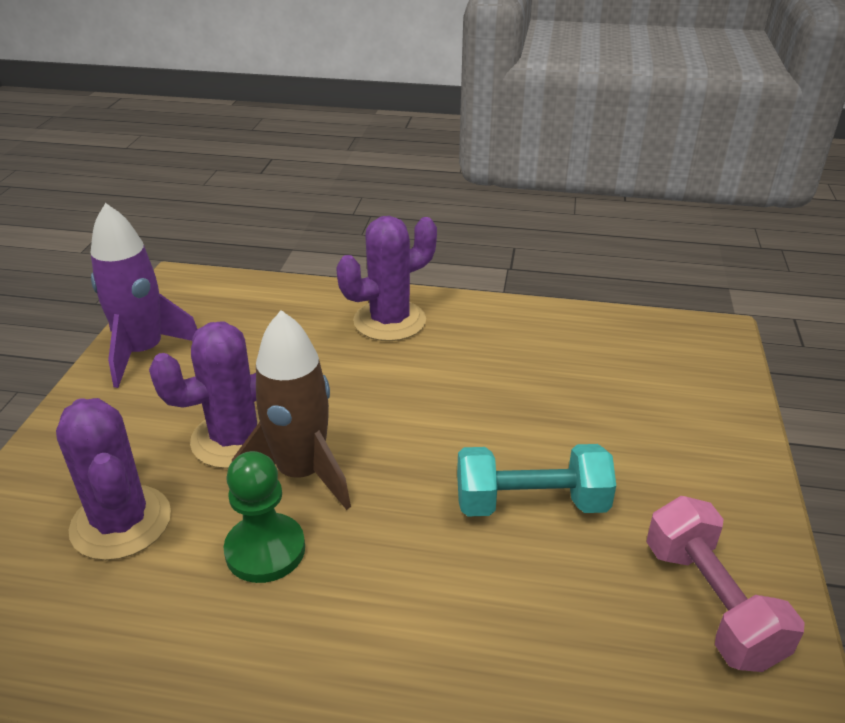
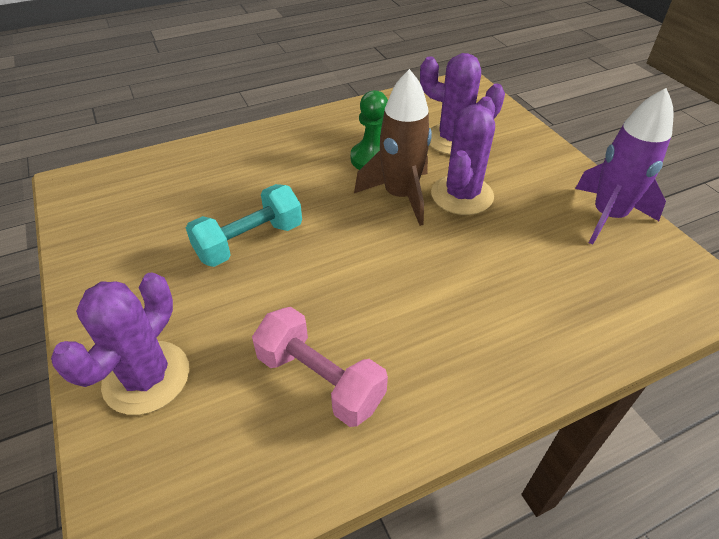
camera: 145 degrees right, 10 degrees up
(389, 321) = (491, 347): purple cactus -> purple cactus (146, 377)
(710, 603) = (119, 235): pink dumbbell -> pink dumbbell (320, 380)

